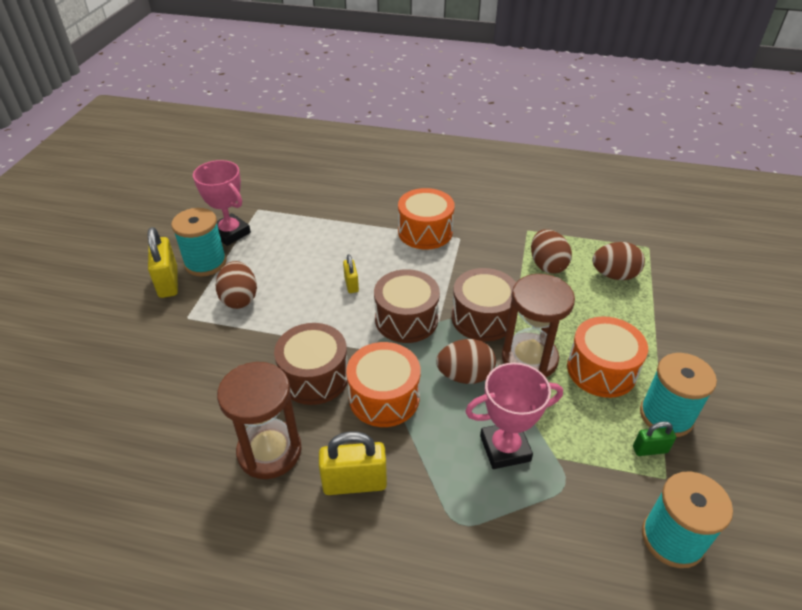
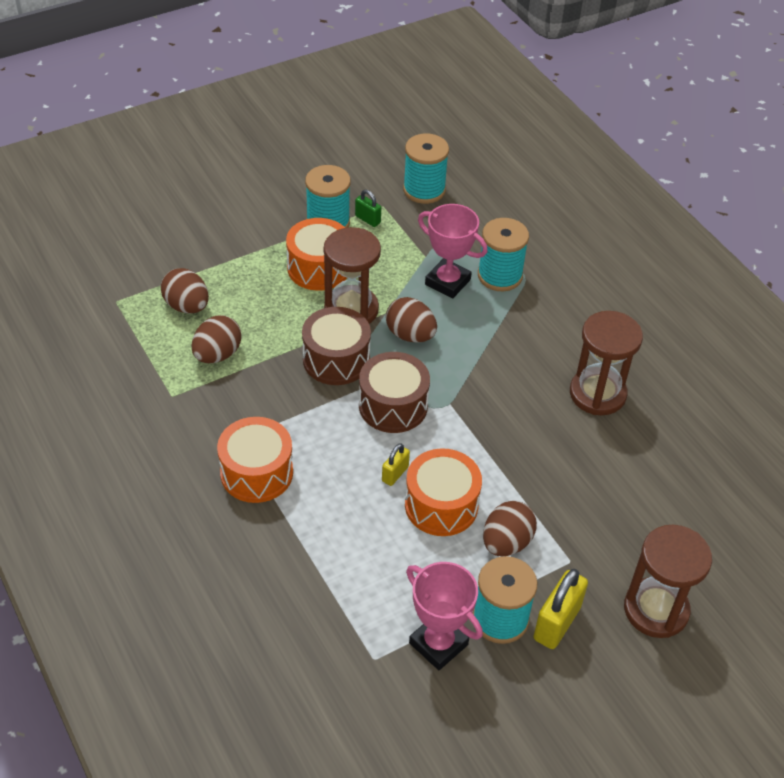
camera: 135 degrees left, 5 degrees up
(104, 330) = (656, 609): none -> brown hourglass
(230, 233) = (438, 644): pink trophy -> pink trophy turned 45 degrees counterclockwise
(314, 376) = (515, 419): brown drum -> none
(354, 483) = (561, 335): yellow padlock -> none
(384, 397) = (483, 366): orange drum -> orange drum (441, 505)
(476, 499) = (500, 276): none -> turquoise spool

